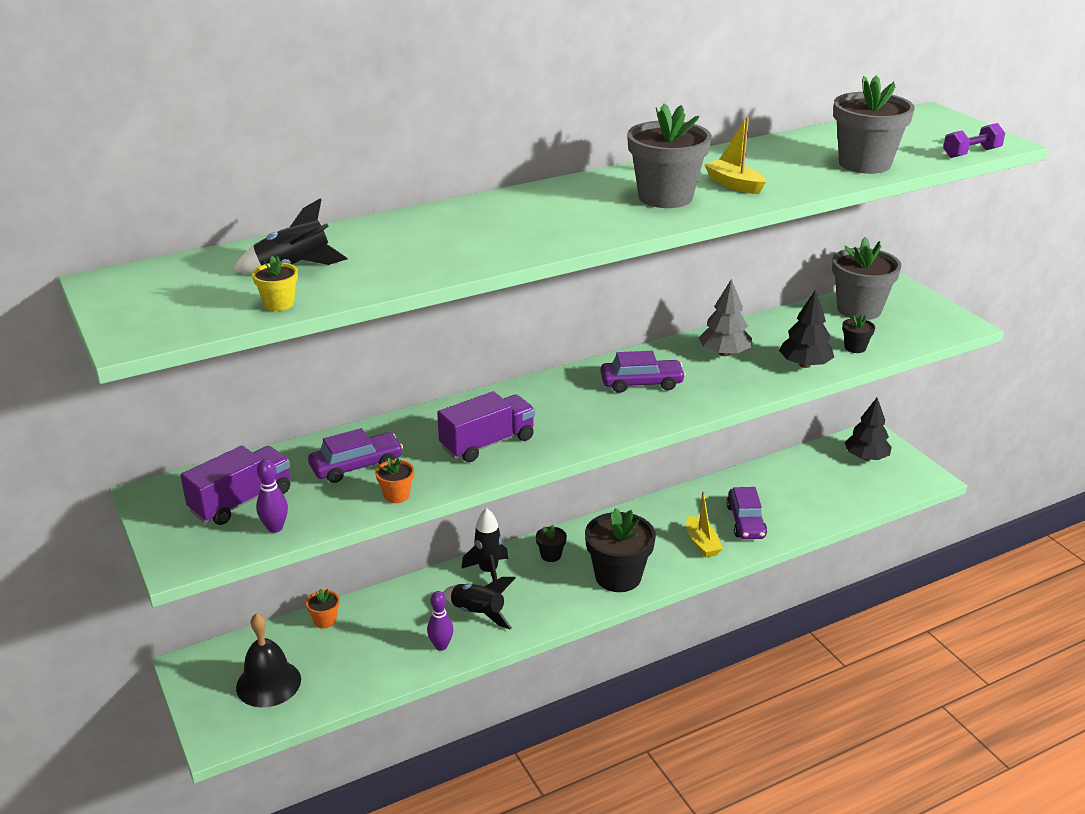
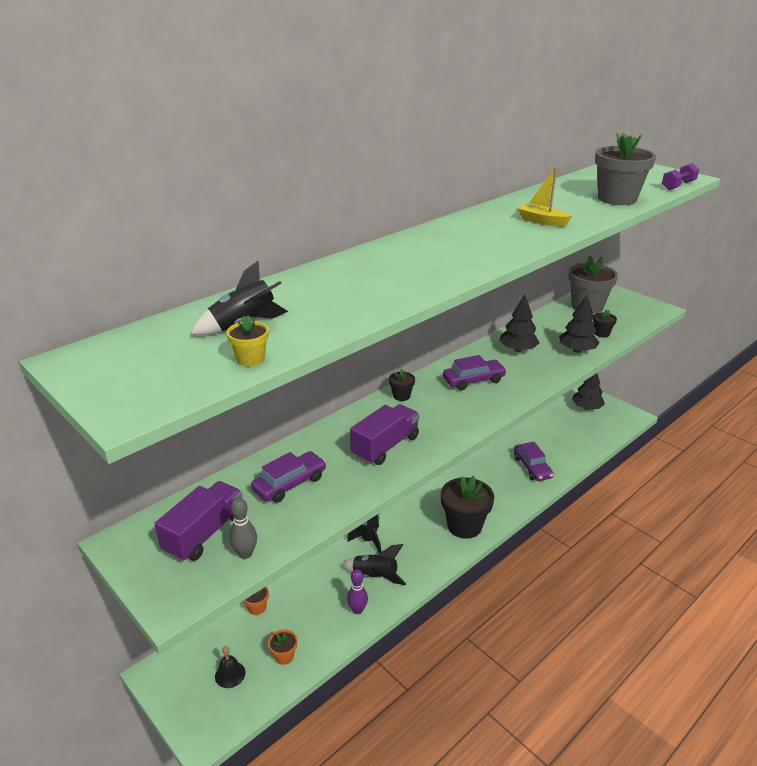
camera: 15 degrees left, 0 degrees up
(268, 683) = (230, 674): black bell -> black bell, size x0.56
(275, 528) = (245, 554): purple bowling pin -> grey bowling pin
(396, 495) = (335, 504): orange flower pot -> orange flower pot (284, 656)
(551, 555) = (409, 518): black flower pot -> black flower pot (401, 396)
(665, 197) = (501, 235): grey flower pot -> none
(701, 543) = (510, 489): yellow boat -> none
(724, 353) = (518, 349): grey tree -> black tree

